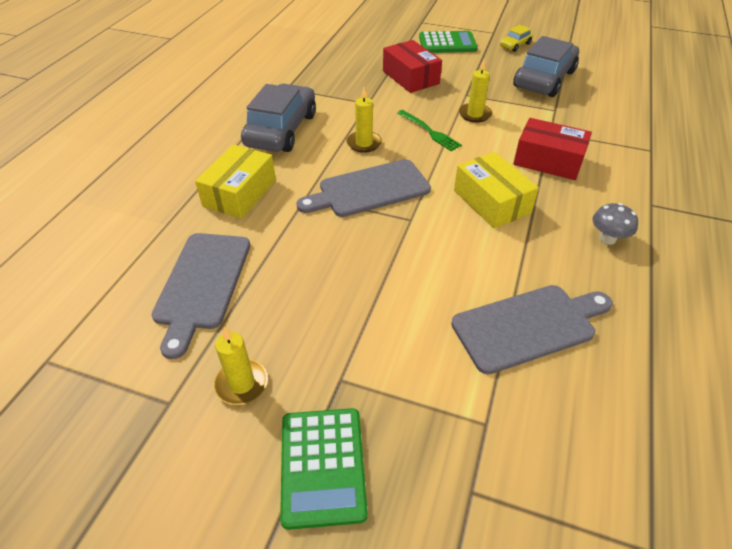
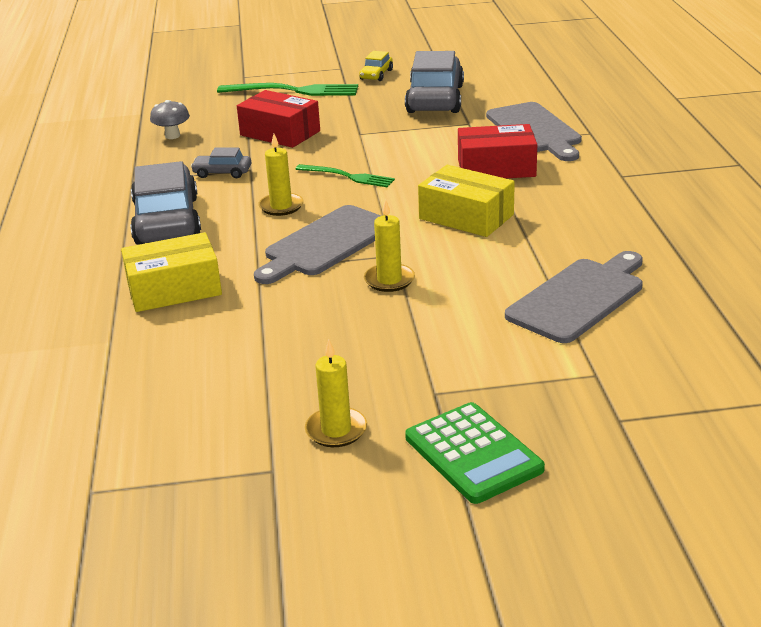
camera: 25 degrees left, 15 degrees down
(202, 284) = (211, 375): grey cutting board -> grey cutting board (535, 130)
(240, 193) = (174, 289): yellow box -> yellow box turned 75 degrees clockwise
(347, 100) = (222, 173): none -> grey car
(447, 43) = (295, 91): green calculator -> green fork
(474, 114) = (385, 149): yellow candle -> yellow candle (389, 280)
(607, 238) = (601, 213): grey mushroom -> grey mushroom (172, 136)

